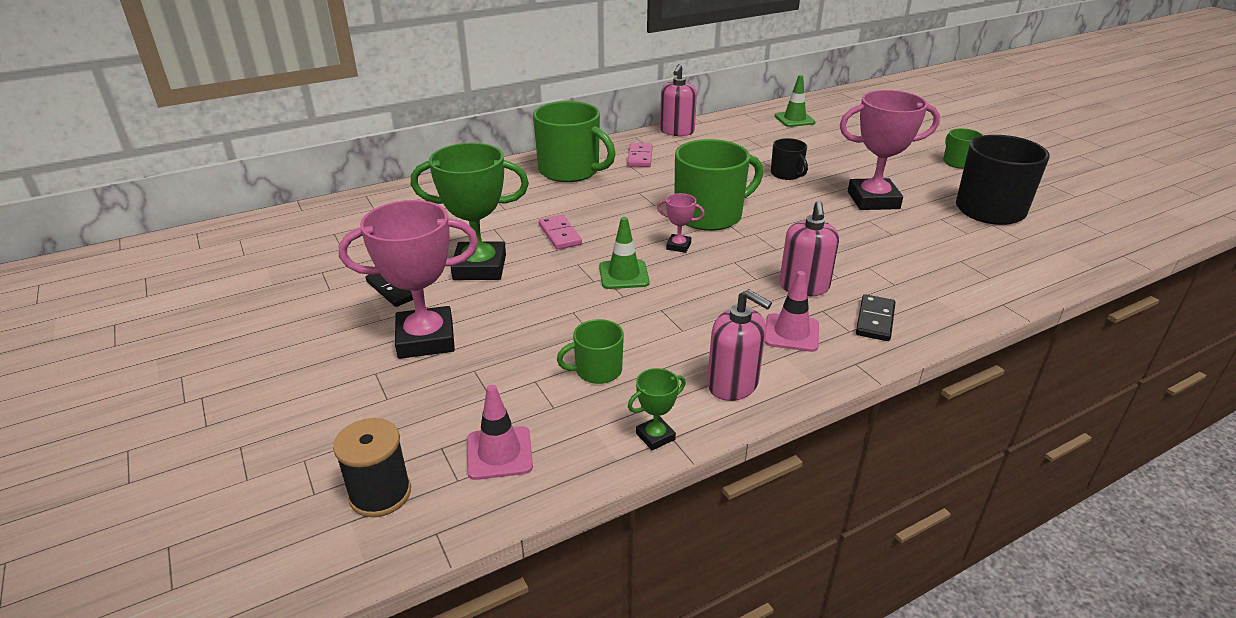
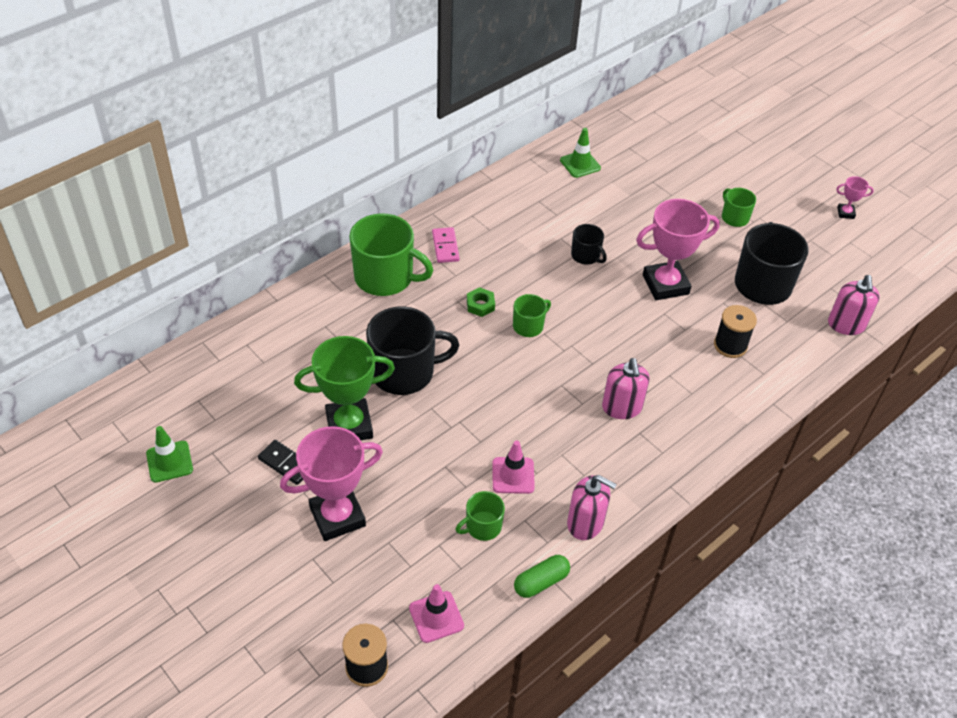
camera: 15 degrees left, 15 degrees up
(559, 234) = (404, 372): pink domino -> black mug
(623, 275) = (474, 416): green traffic cone -> green traffic cone (169, 461)
(655, 436) = (541, 582): green trophy -> green capsule
(661, 196) = (480, 305): none -> green nut
(677, 131) = (470, 199): pink soap dispenser -> pink soap dispenser (846, 325)
(678, 246) = (511, 372): pink trophy -> pink trophy (845, 213)
(709, 215) = (528, 326): green mug -> green mug, size x0.51
(791, 333) = (619, 462): pink traffic cone -> pink traffic cone (513, 475)
(875, 320) = (680, 438): black domino -> none
(947, 251) = (730, 345): none -> black spool

